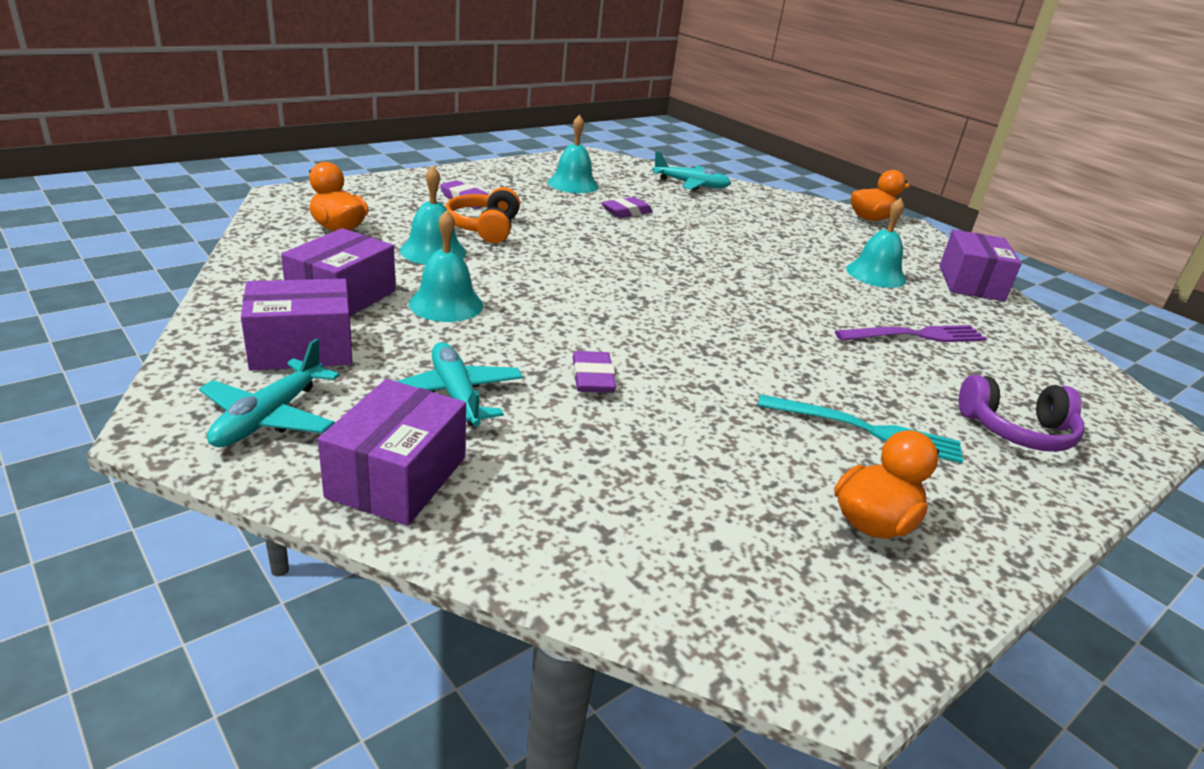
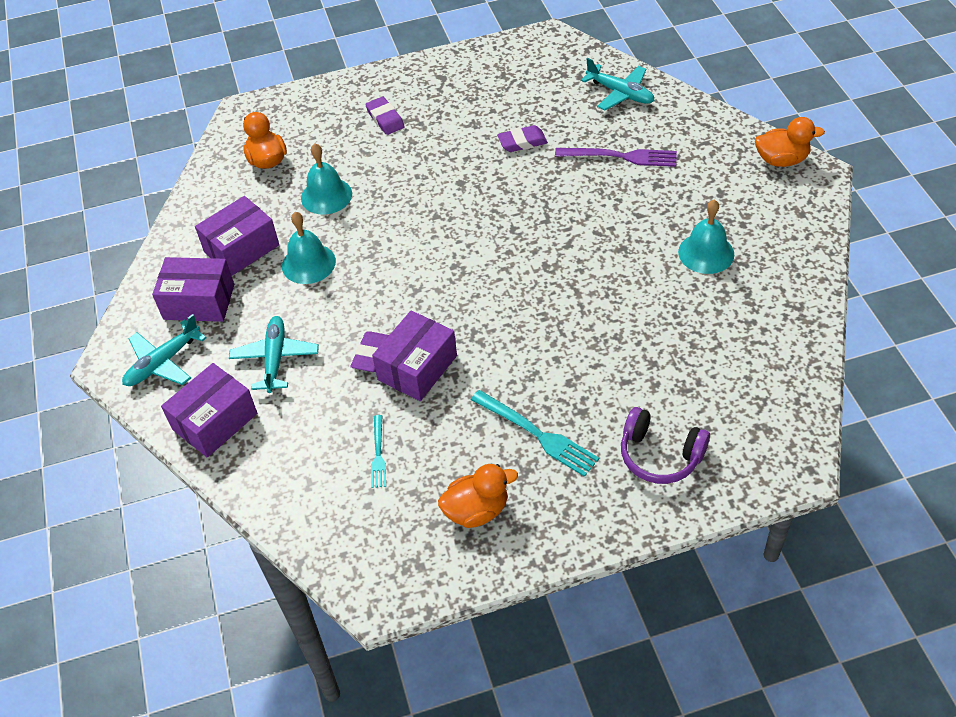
camera: 30 degrees right, 20 degrees up
(484, 228) = (381, 164): orange headphones -> none
(573, 184) = (497, 93): turquoise bell -> none
(684, 480) = (378, 454): none -> turquoise fork
(916, 335) = (671, 340): purple fork -> purple fork (621, 157)
(971, 283) = (799, 273): purple box -> purple box (417, 368)

